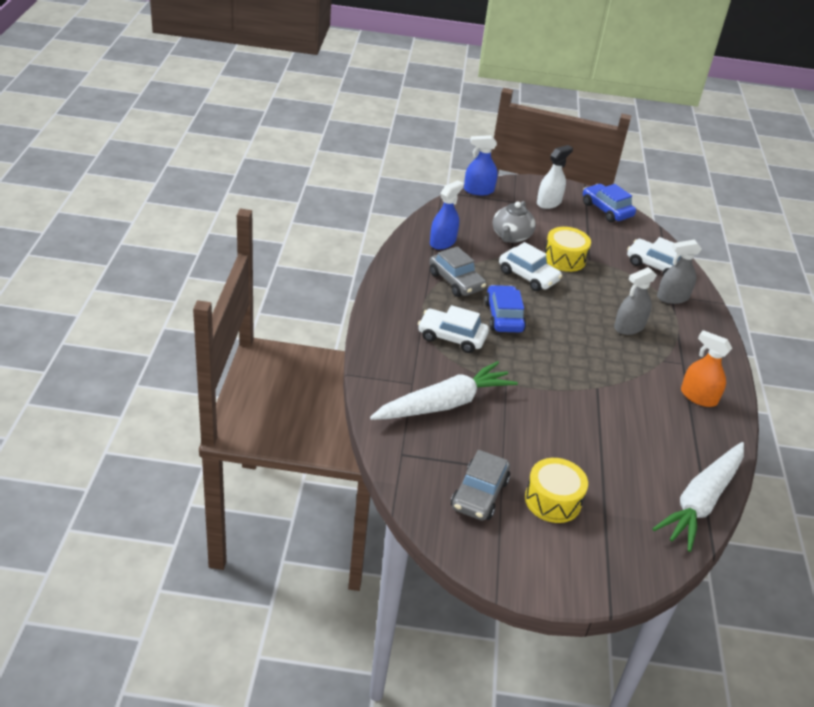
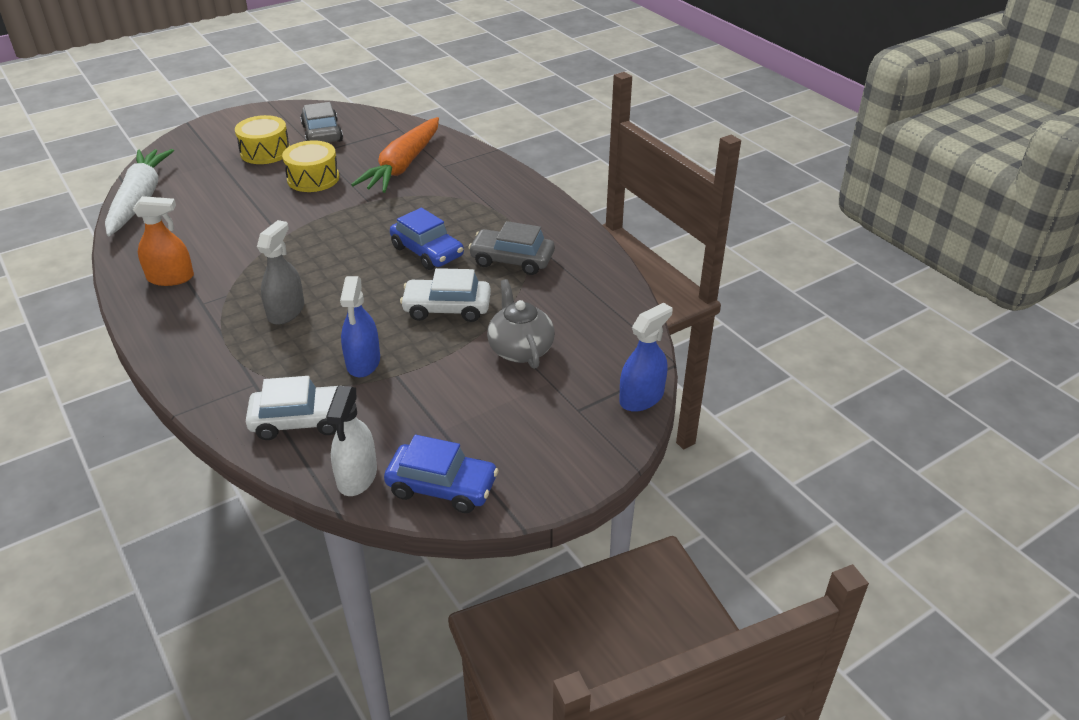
camera: 145 degrees right, 0 degrees up
(442, 242) = (580, 294): blue spray bottle -> blue spray bottle (363, 362)
(444, 404) = (403, 165): white carrot -> orange carrot
(452, 337) = (453, 211): white car -> none
(549, 202) = (534, 441): white spray bottle -> white spray bottle (357, 476)
(564, 258) = (428, 357): yellow drum -> yellow drum (313, 178)
(672, 297) = (251, 381): grey spray bottle -> none

